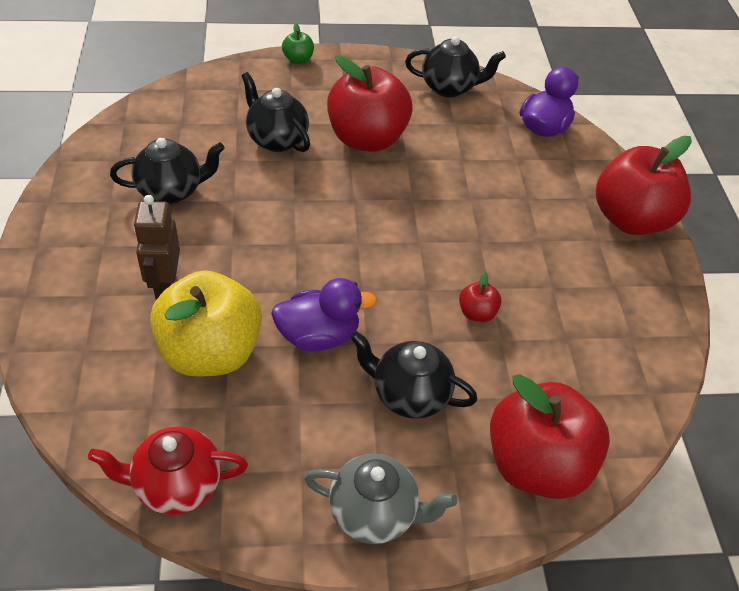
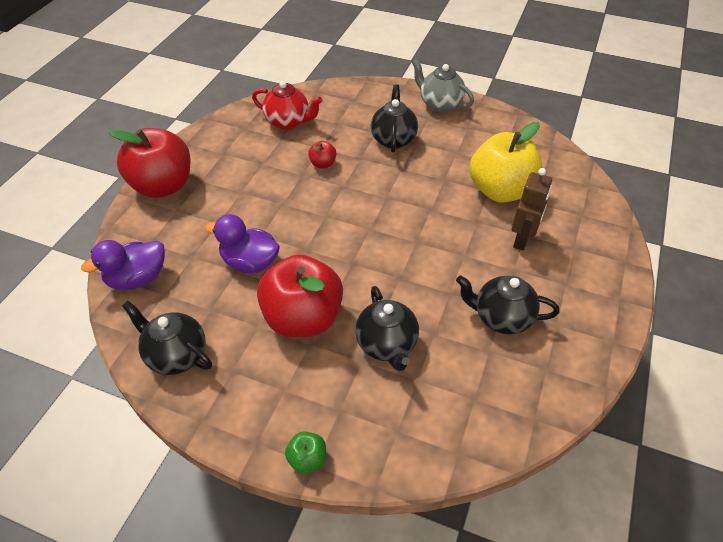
camera: 150 degrees left, 0 degrees up
(176, 485) = (534, 138): red teapot -> red teapot (288, 122)
(318, 336) = (429, 180): purple duck -> purple duck (250, 262)
(409, 395) = (393, 139): black teapot -> black teapot turned 135 degrees counterclockwise
(536, 464) = (349, 98): red apple -> none

